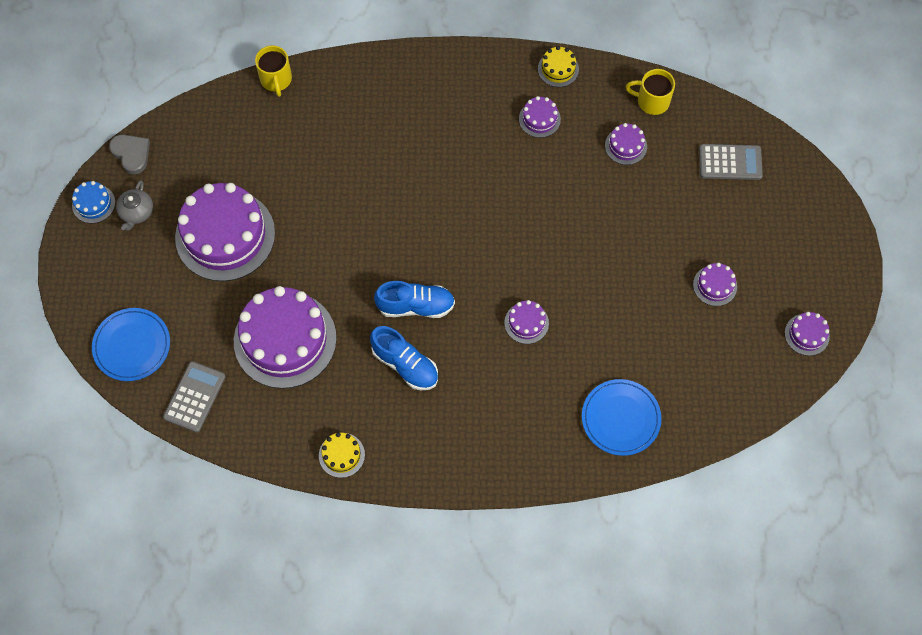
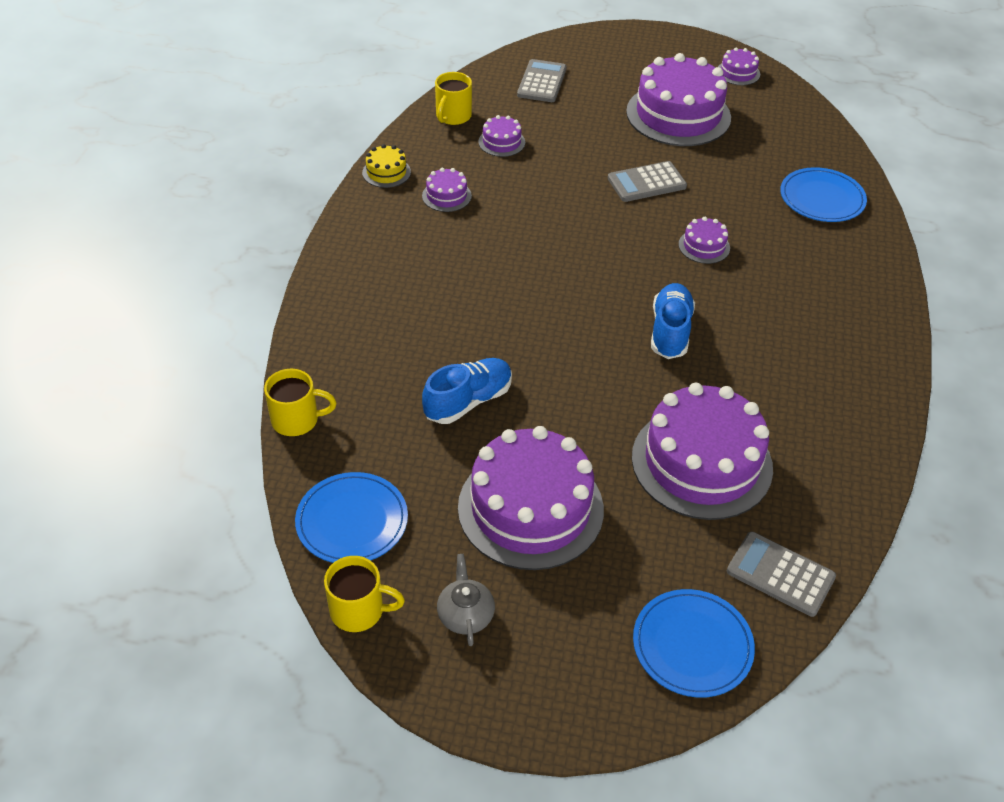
camera: 80 degrees left, 20 degrees down
(93, 204) = (434, 674): blue cake -> none
(131, 154) = (359, 611): grey heart -> yellow mug
(137, 212) = (465, 614): grey teapot -> grey teapot turned 120 degrees counterclockwise
(197, 133) = (352, 521): none -> blue plate
(341, 455) = (867, 427): yellow cake -> none
(405, 365) = (747, 352): blue shoe -> blue shoe (468, 401)
(601, 269) = (646, 183): none -> grey calculator
(715, 285) = (678, 115): purple cake -> purple cake, size x2.29

